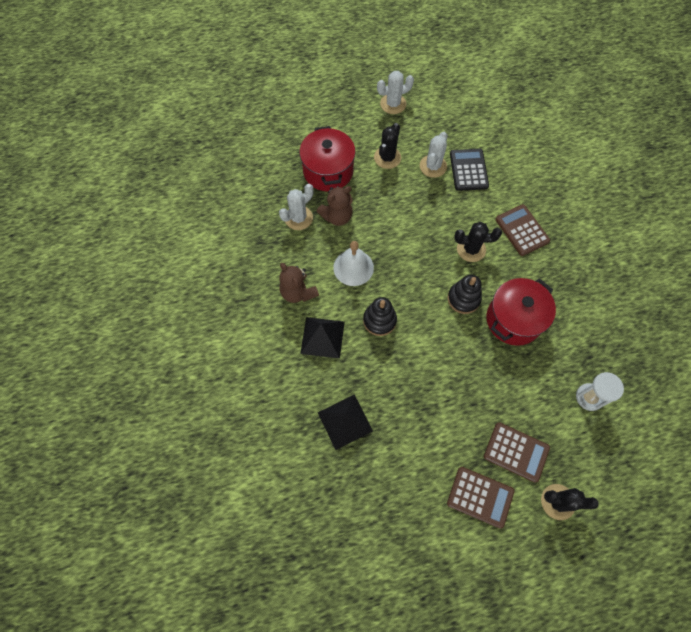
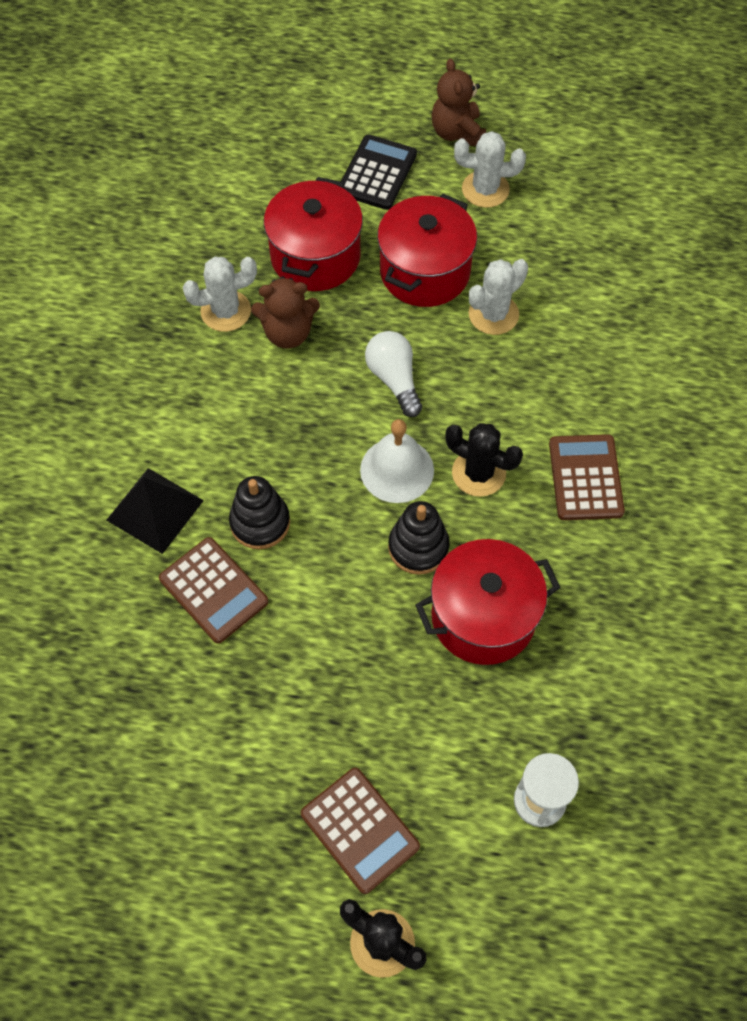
camera: 25 degrees right, 5 degrees down
(298, 292) = (158, 425): brown teddy bear -> brown teddy bear (457, 133)
(345, 421) = (113, 654): black pyramid -> none
(353, 267) = (267, 422): white bell -> white bell (397, 470)
(387, 157) = (425, 272): black cactus -> red pot
(403, 219) = (394, 379): none -> white light bulb
(468, 170) = (551, 344): black calculator -> black calculator (377, 173)
(480, 497) = (257, 872): brown calculator -> brown calculator (213, 590)

